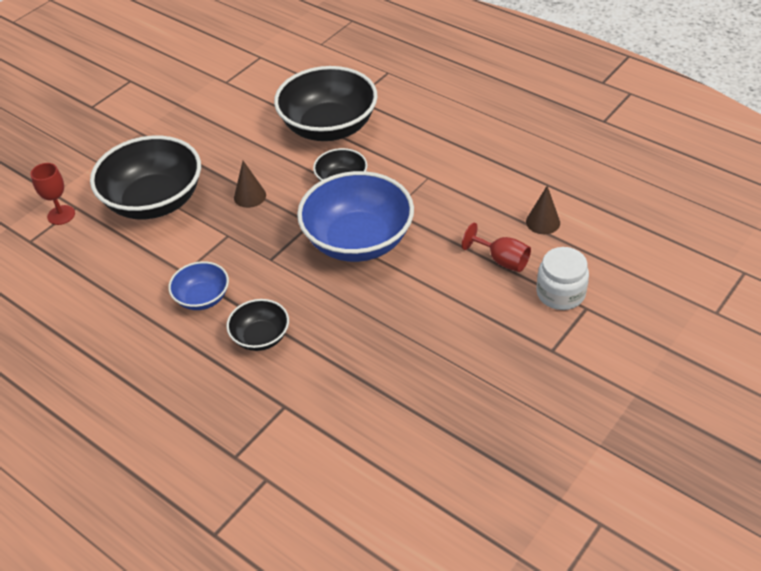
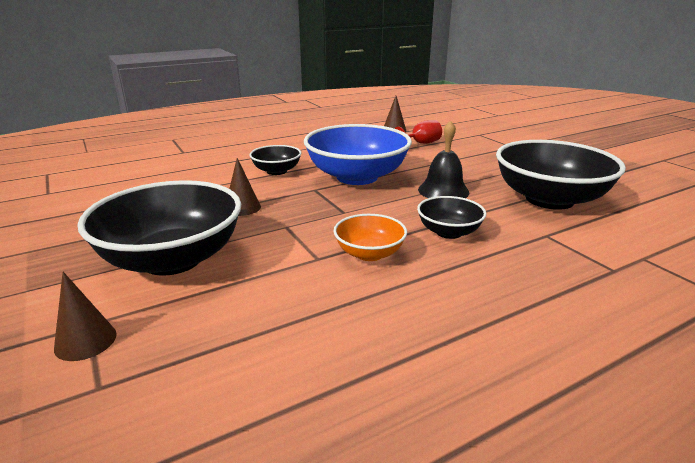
camera: 70 degrees left, 20 degrees down
(61, 215) = (85, 341): red goblet -> brown cone
(202, 298) = (369, 253): blue bowl -> orange bowl
(329, 127) = (201, 165): black bowl -> black bowl (549, 199)
(355, 314) = (443, 191): none -> black bell
(560, 293) = (462, 137): white jar -> none

